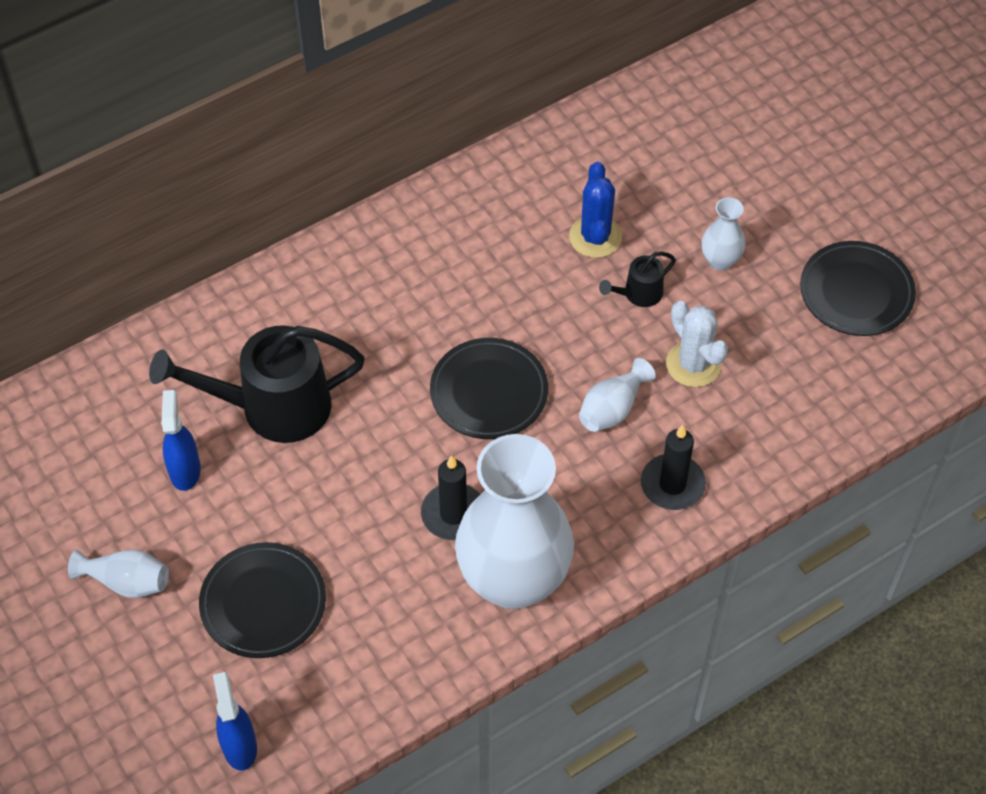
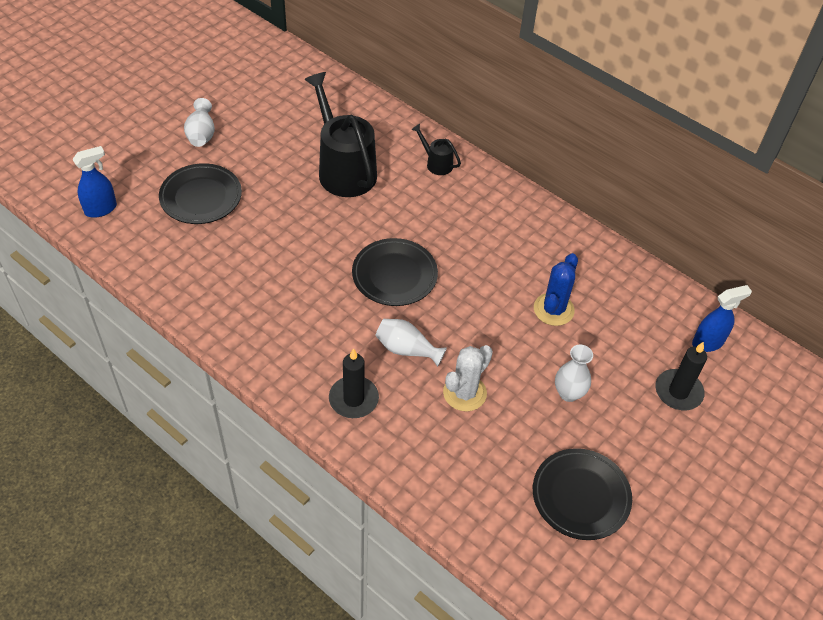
camera: 70 degrees right, 5 degrees down
(185, 470) = (285, 140): blue spray bottle -> blue spray bottle (708, 342)
(453, 514) = (291, 276): black candle -> black candle (678, 392)
(513, 580) = (248, 320): white vase -> none
(595, 237) = (553, 309): blue cactus -> blue cactus turned 45 degrees counterclockwise
(638, 294) = (514, 346): black watering can -> black watering can (436, 163)

